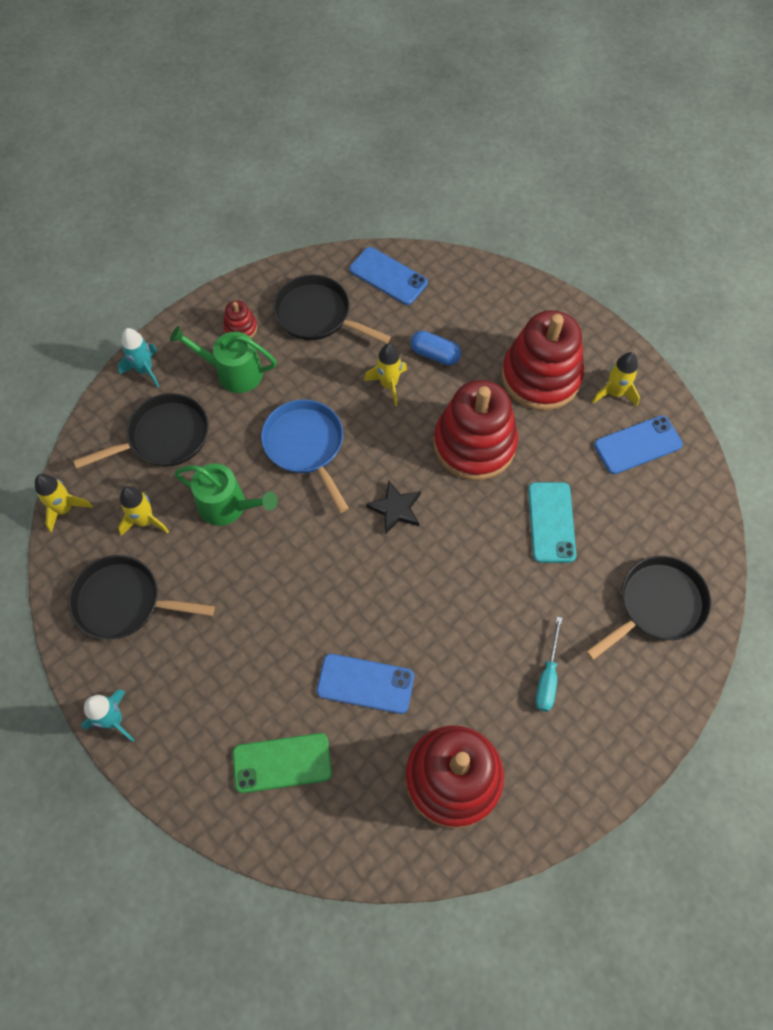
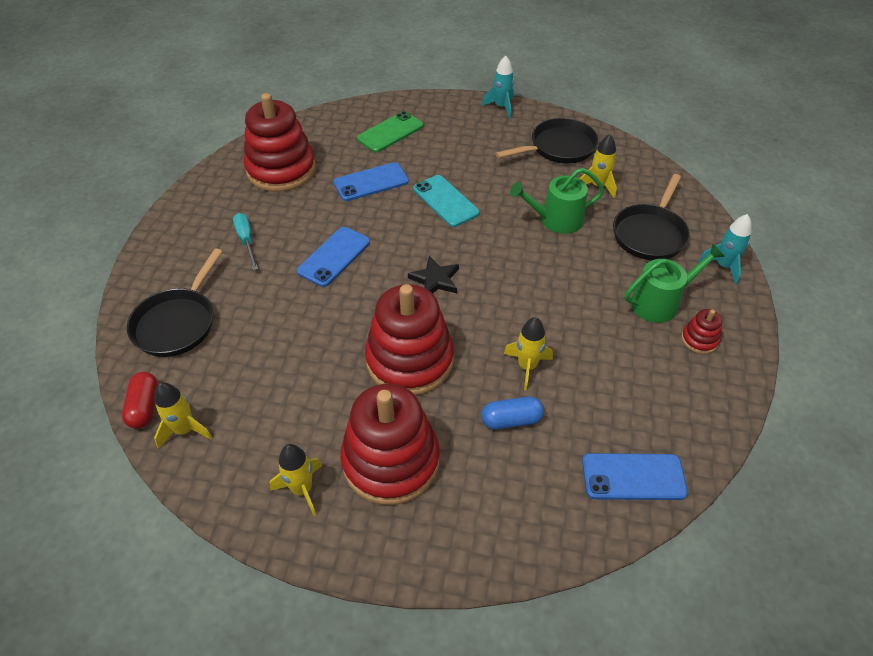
camera: 145 degrees right, 15 degrees down
(65, 509) = (653, 167): yellow rocket -> yellow rocket (185, 430)
(306, 446) = (544, 283): blue pan -> none
(317, 315) = (652, 391): black pan -> none
(551, 522) = (300, 336): turquoise phone -> turquoise phone (445, 201)
(638, 445) = (251, 447): blue phone -> blue phone (334, 256)
(712, 530) = (144, 407): none -> red capsule

